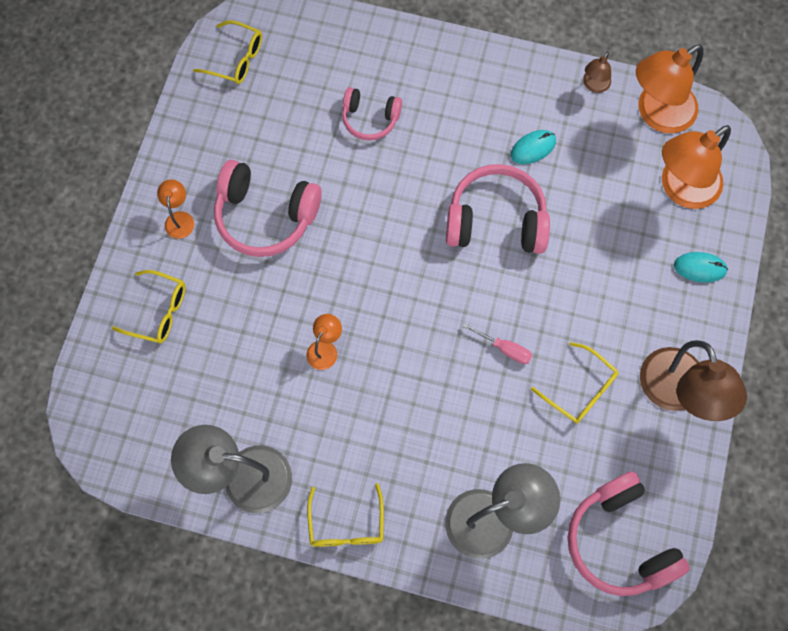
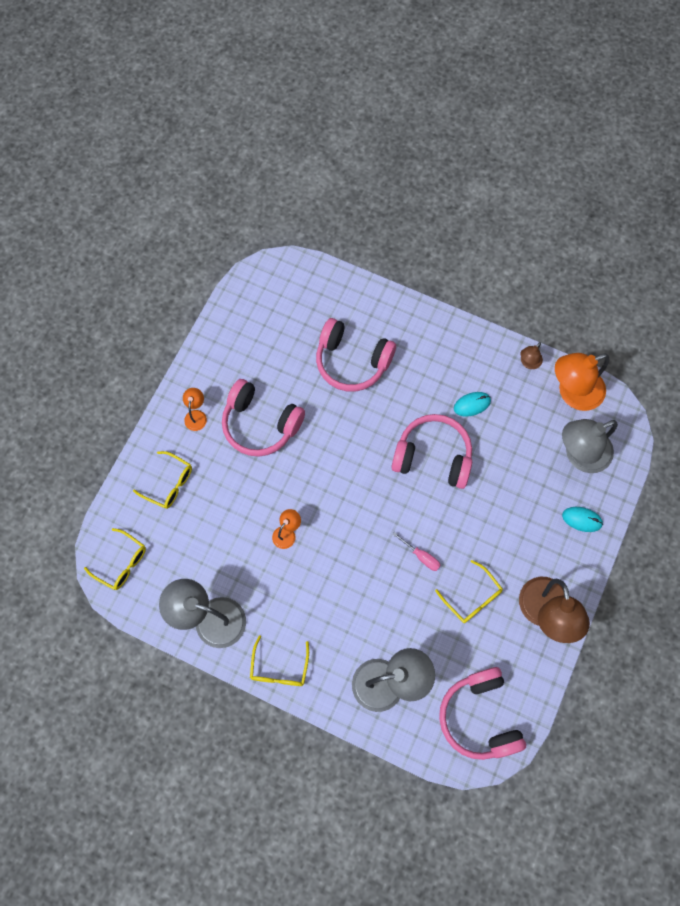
camera: 10 degrees right, 0 degrees up
(236, 59) = (259, 298): yellow glasses -> yellow glasses (122, 563)
(370, 119) = (352, 361): pink headphones -> pink headphones, size x1.68
(681, 189) = (579, 455): orange lamp -> grey lamp

